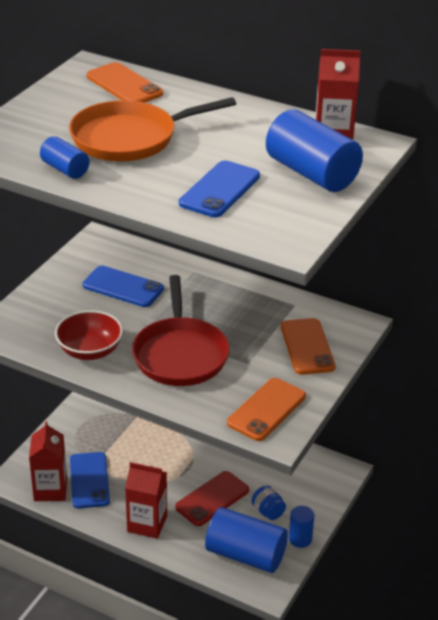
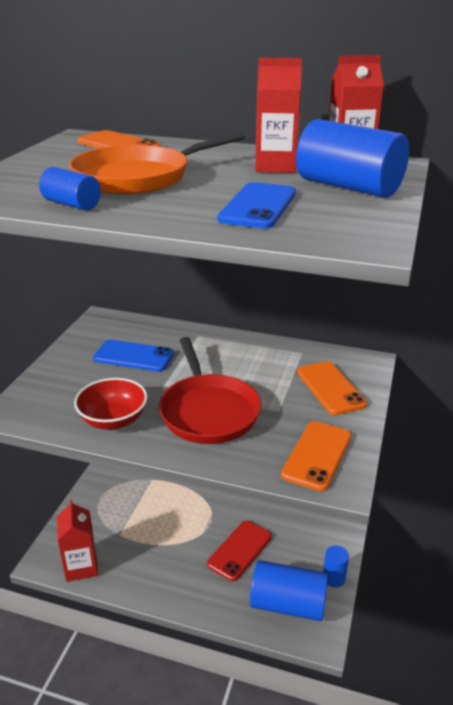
camera: 10 degrees left, 5 degrees down
(89, 480) = (118, 550): blue phone -> none
(147, 524) = (184, 587): red carton -> red carton (275, 166)
(268, 511) = (295, 554): blue jar -> none

